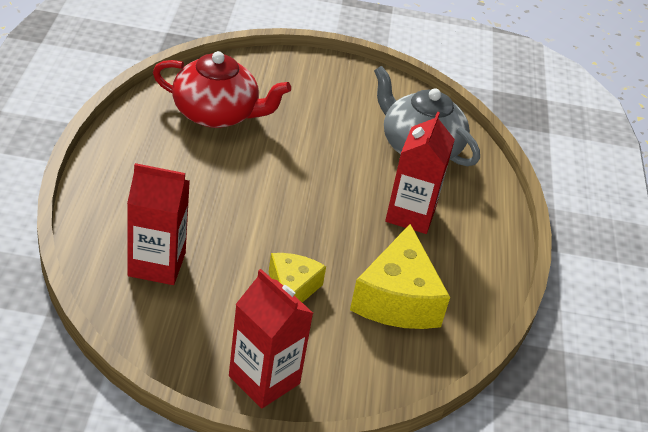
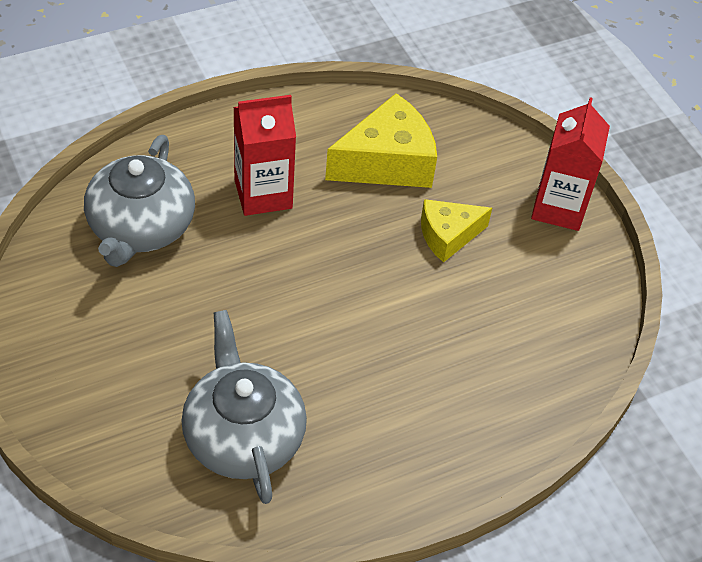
camera: 120 degrees left, 10 degrees up
(156, 264) = (517, 347): red carton -> none
(216, 114) = (243, 436): red teapot -> grey teapot

